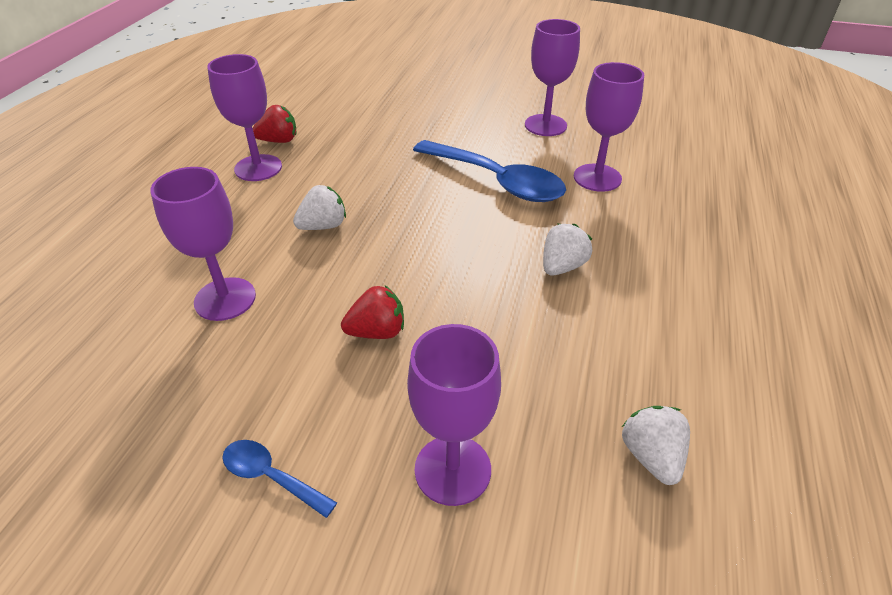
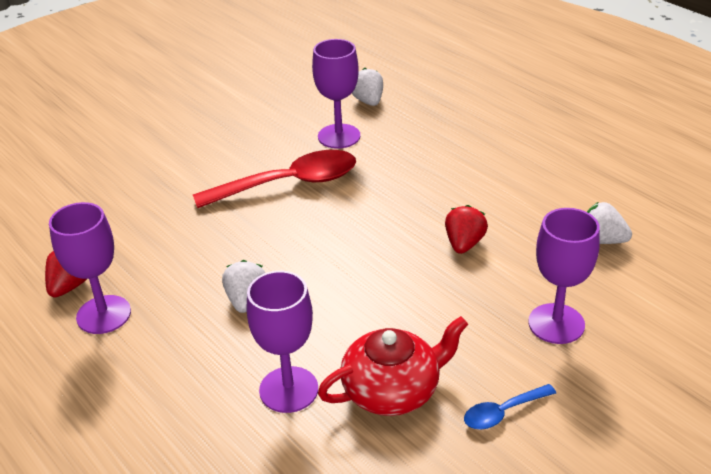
camera: 55 degrees left, 5 degrees down
(259, 369) = (393, 390): none -> red teapot
(377, 332) = (406, 313): red strawberry -> red strawberry (464, 244)
(497, 181) = (289, 184): blue spoon -> red spoon
(545, 125) = (242, 127): purple goblet -> none
(562, 266) = (419, 198): white strawberry -> white strawberry (368, 101)

